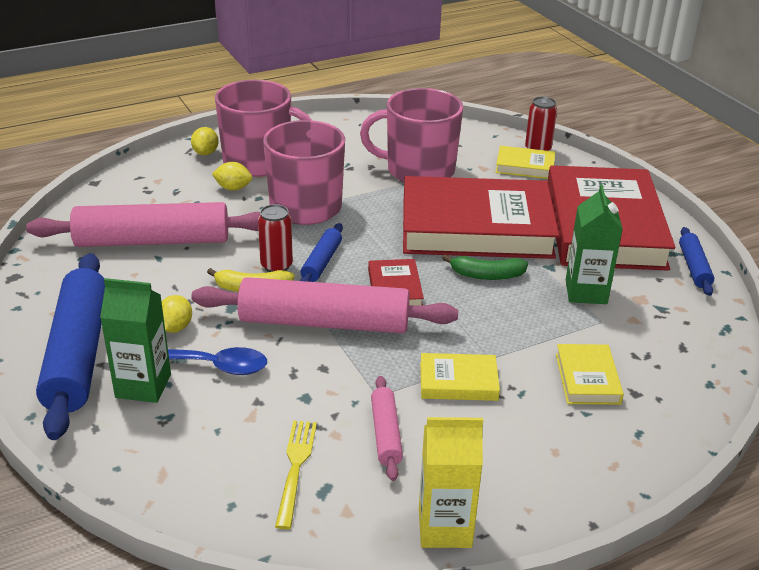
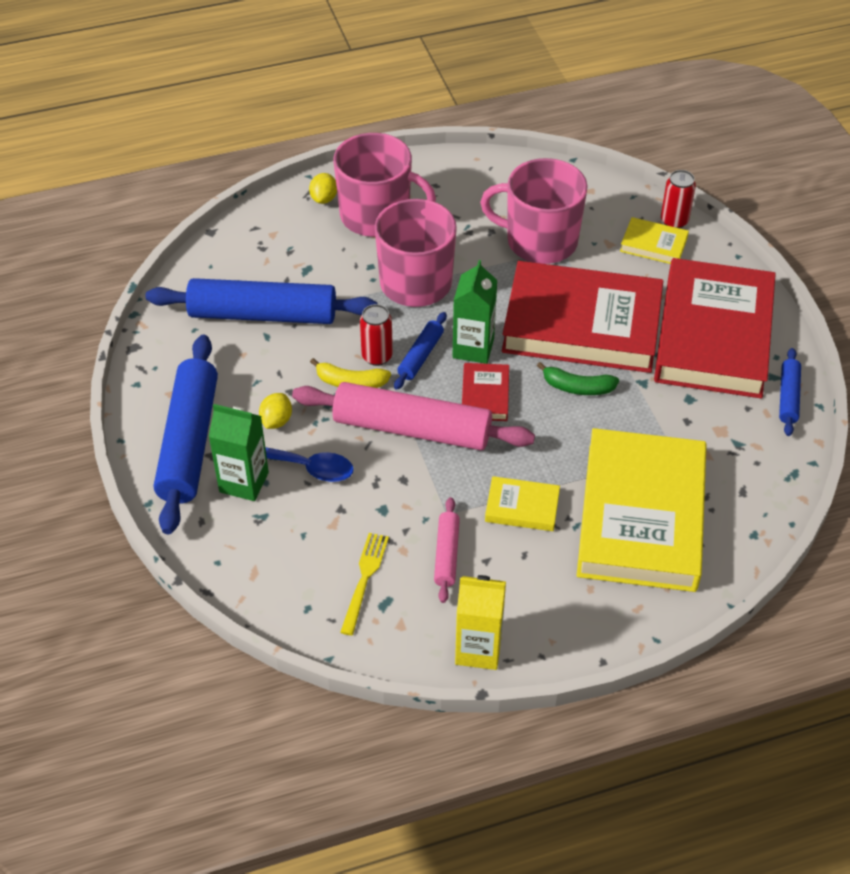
camera: 10 degrees right, 15 degrees up
(153, 241) = (263, 314): pink rolling pin -> blue rolling pin
(233, 188) = (346, 251): yellow lemon -> none
(586, 292) = (669, 417): green carton -> green carton (473, 348)
(587, 378) = (641, 516): yellow book -> yellow book, size x2.38

